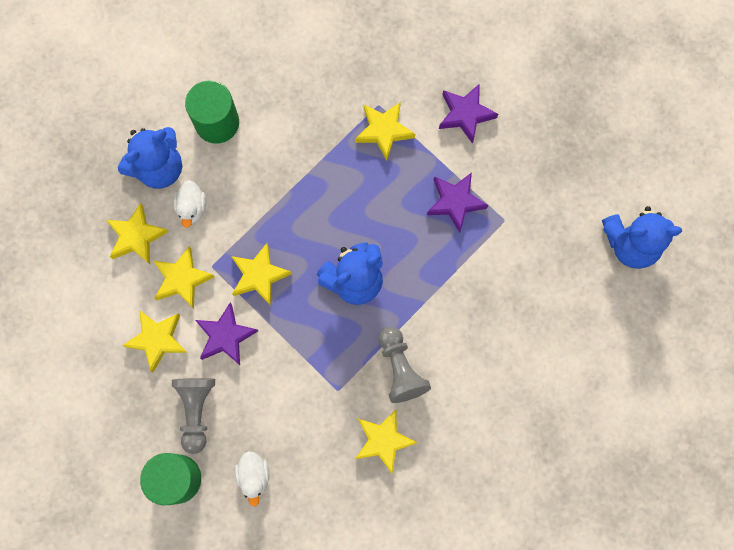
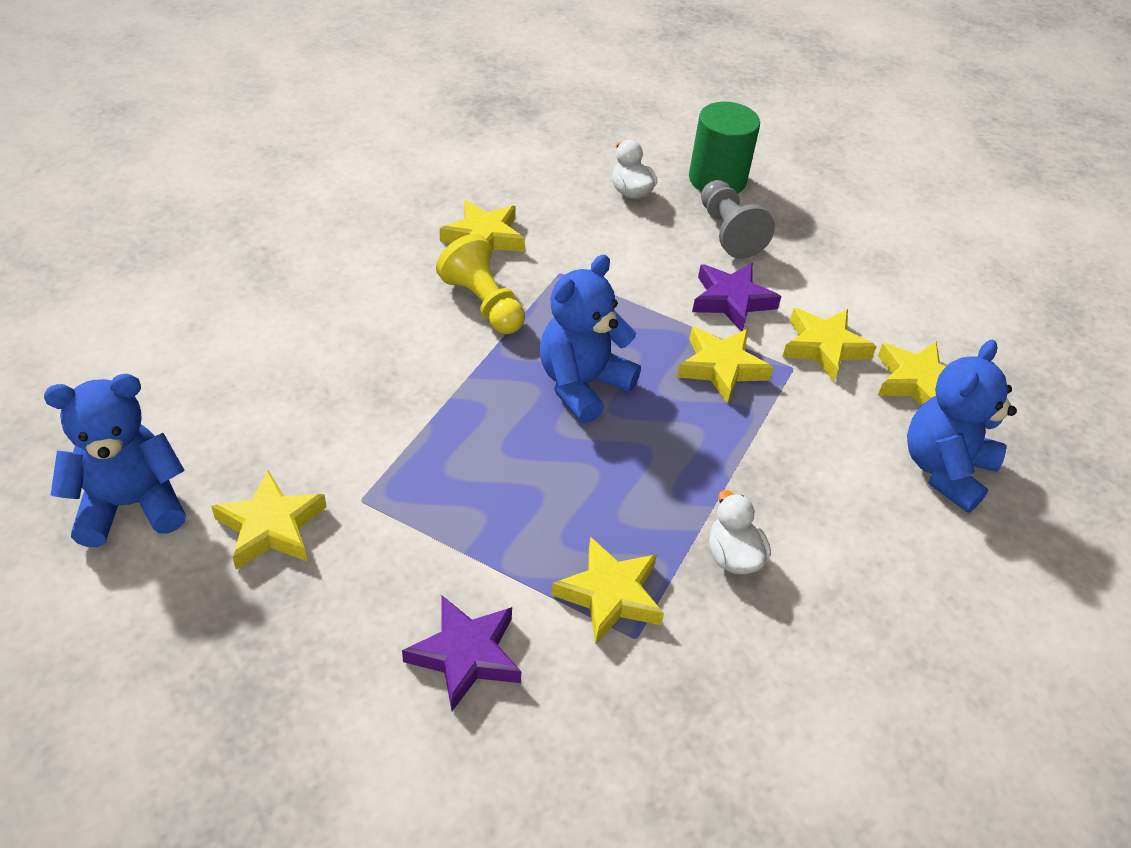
camera: 160 degrees right, 30 degrees down
(157, 339) = (816, 285): yellow star -> yellow star (271, 527)
(192, 208) = (863, 428): white duck -> white duck (733, 556)
(217, 122) = (898, 550): green cylinder -> none
(400, 368) = (483, 303): grey pawn -> yellow pawn
(455, 202) = (451, 510): purple star -> none

